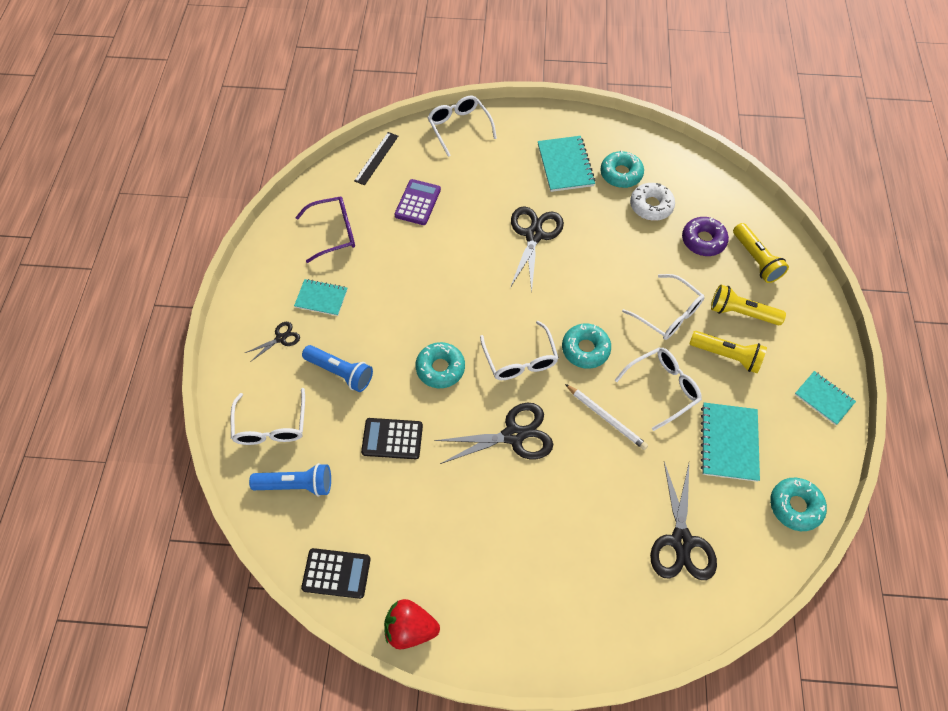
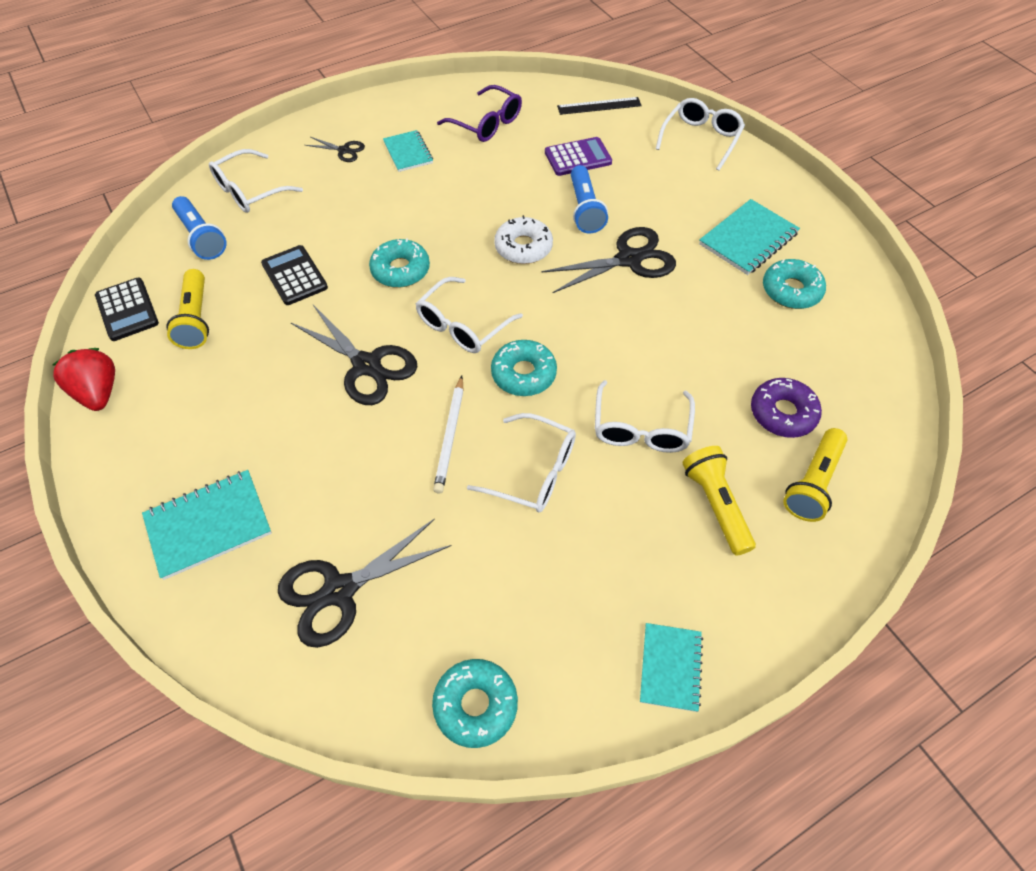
camera: 55 degrees right, 5 degrees down
(340, 372) = (339, 205): blue flashlight -> blue flashlight (584, 209)
(651, 206) = (777, 339): white donut -> white donut (523, 247)
(726, 356) = (637, 518): yellow flashlight -> yellow flashlight (196, 319)
(729, 442) = (512, 580): turquoise notebook -> turquoise notebook (208, 525)

